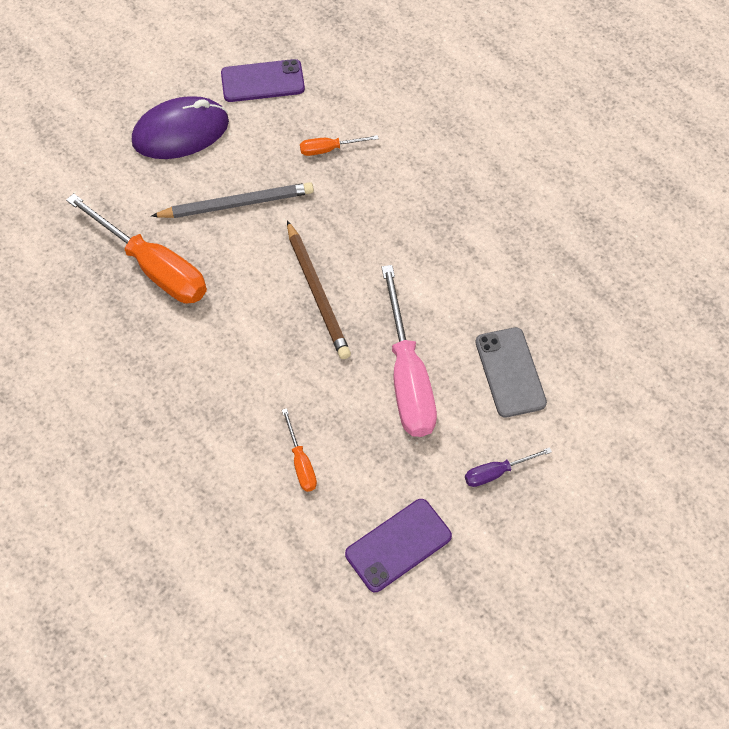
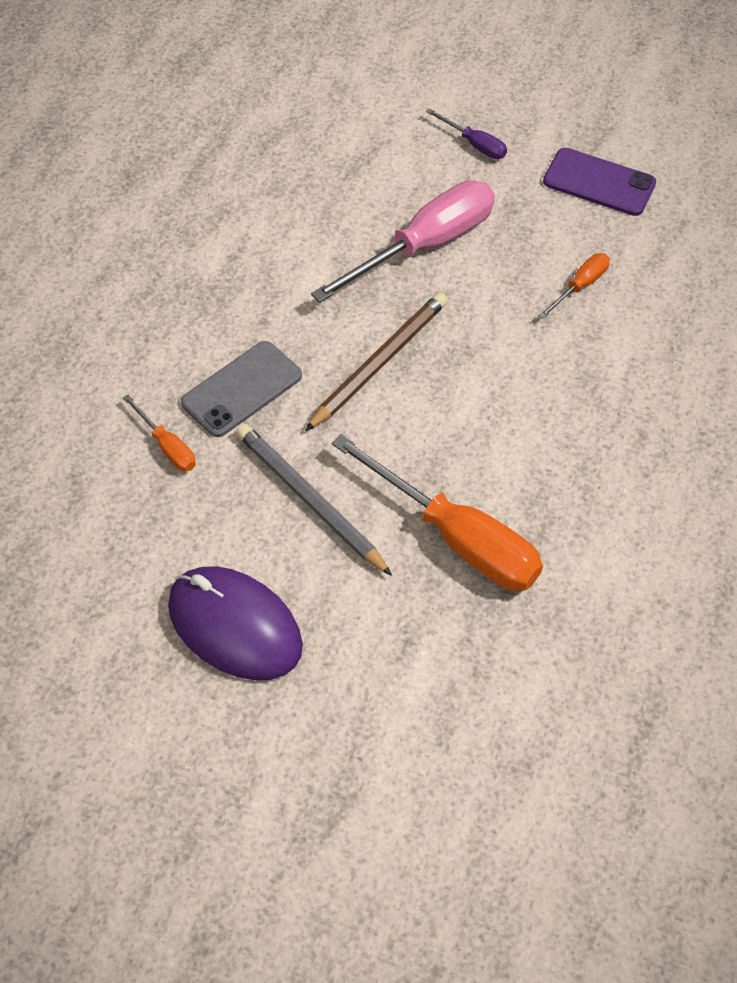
camera: 120 degrees left, 5 degrees down
(153, 267) = (456, 538): orange screwdriver -> orange screwdriver turned 120 degrees clockwise
(262, 81) = (91, 576): purple phone -> none
(510, 372) = (361, 172): grey phone -> grey phone (242, 389)

